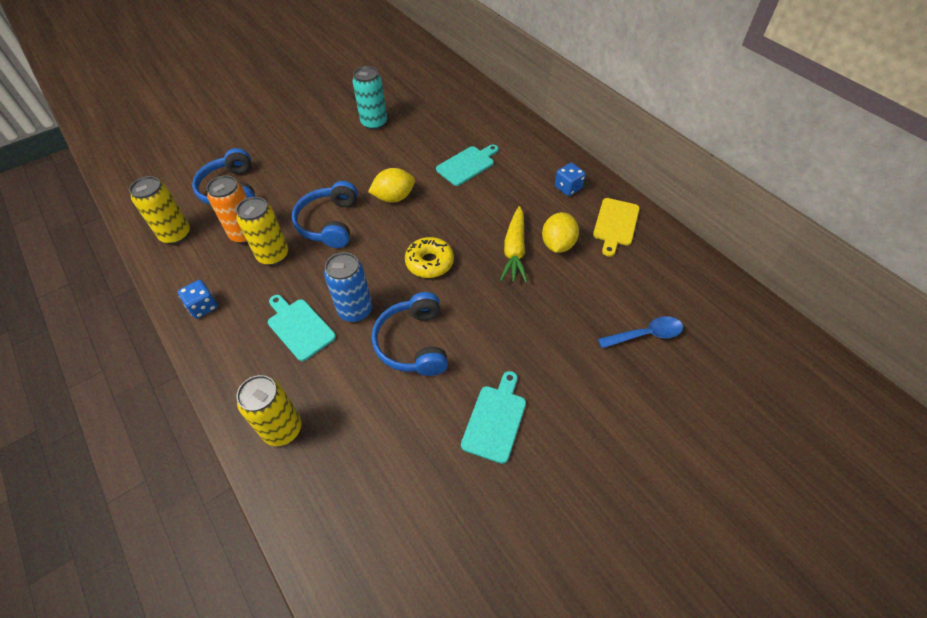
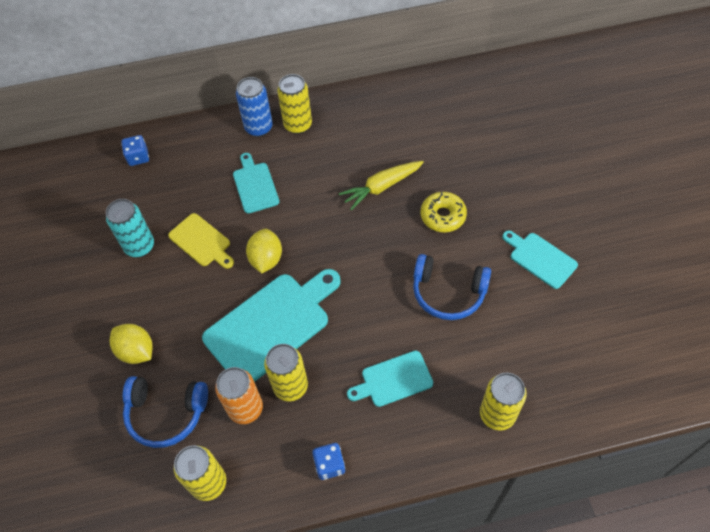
camera: 65 degrees left, 5 degrees up
(329, 223) = (271, 325): blue headphones -> turquoise cutting board
(355, 310) = (394, 328): blue can -> blue can (259, 128)
(429, 262) = (365, 254): yellow donut -> yellow donut (443, 216)
(514, 250) = (381, 187): yellow carrot -> yellow carrot turned 120 degrees clockwise
(550, 169) = (298, 125): none -> yellow can
(558, 244) = (390, 155): yellow lemon -> yellow lemon (136, 351)
(568, 188) = (328, 122): blue dice -> blue dice (138, 157)
(615, 224) = (387, 108): yellow cutting board -> yellow cutting board (201, 242)
(646, 334) = (502, 137): blue spoon -> none

